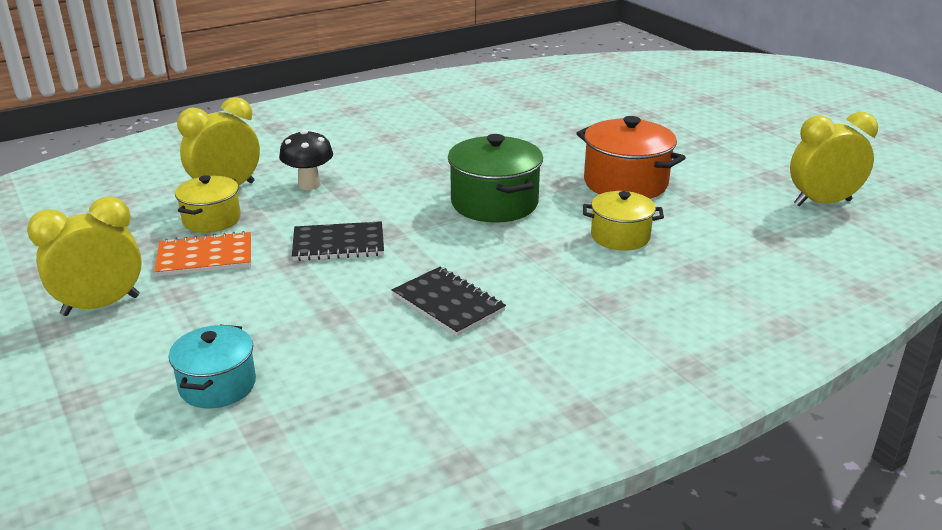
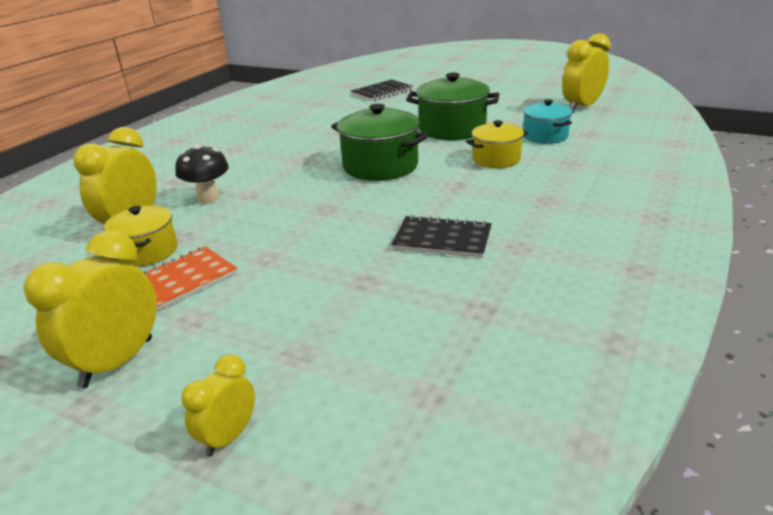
camera: 30 degrees left, 0 degrees up
(106, 393) = (228, 437): none -> yellow clock
(217, 385) = (336, 378): turquoise pot -> turquoise pot (545, 136)
(338, 244) = (294, 230): black notebook -> black notebook (382, 92)
(625, 183) = (452, 129): orange pot -> green pot

